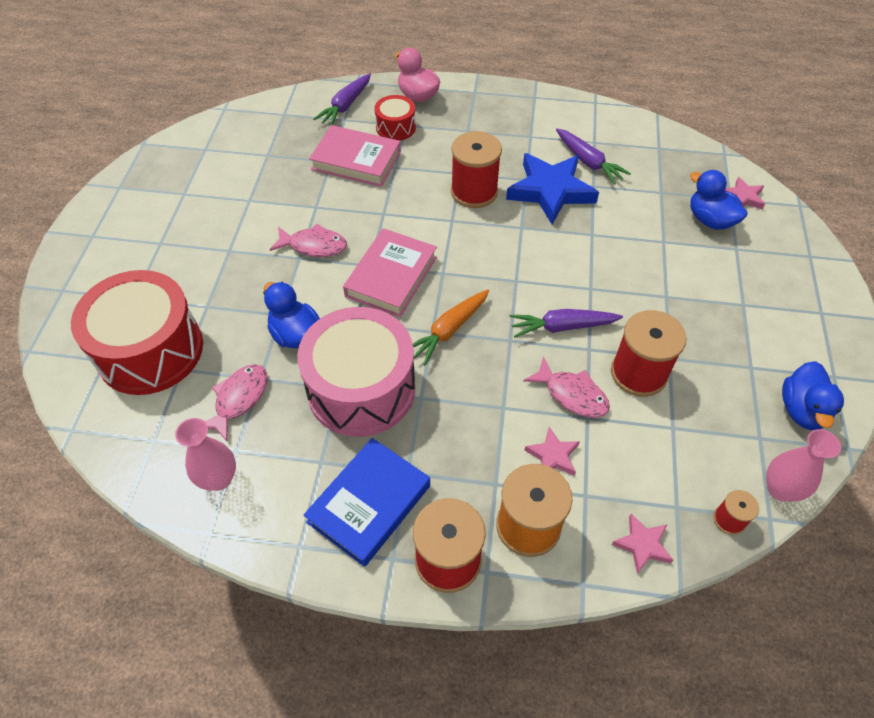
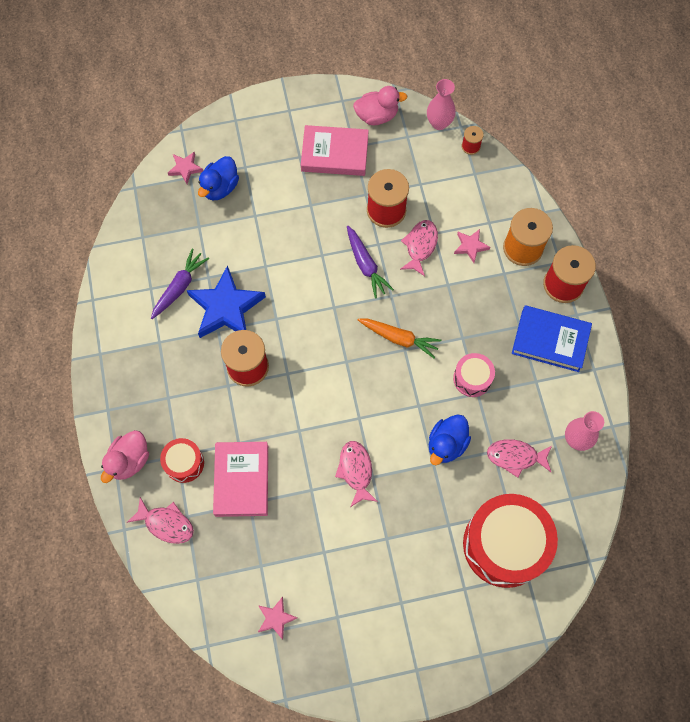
camera: 110 degrees left, 15 degrees up
(345, 106) = (166, 524): purple carrot -> pink fish
(361, 389) = (472, 378): pink drum -> pink drum, size x0.49
(391, 276) = (364, 397): pink book -> pink book (334, 153)
(642, 545) = (506, 187): pink star -> pink star (276, 618)
(802, 410) = (377, 116): blue duck -> pink duck

